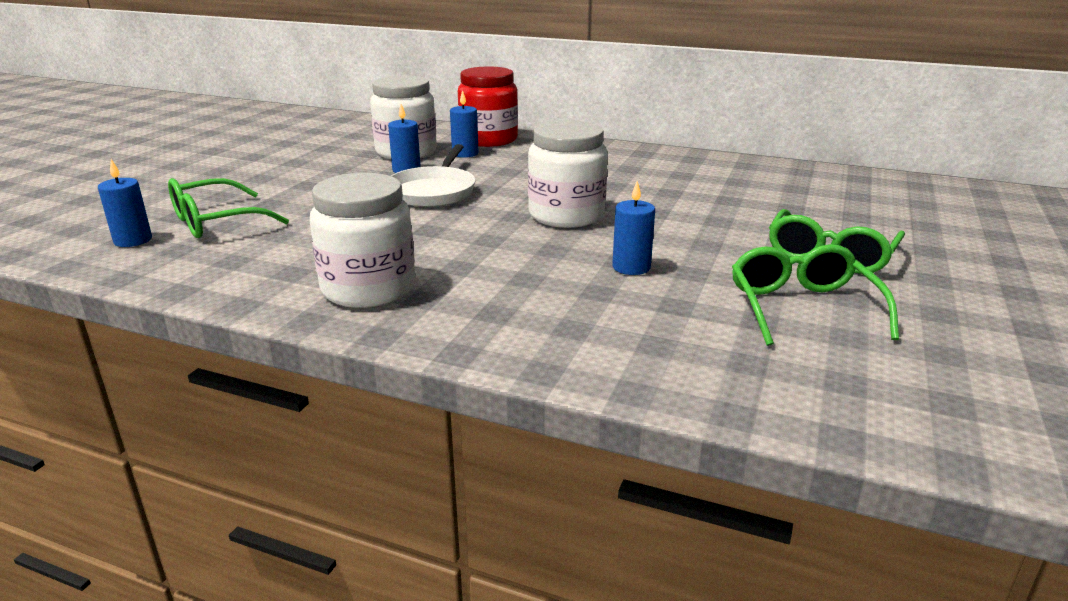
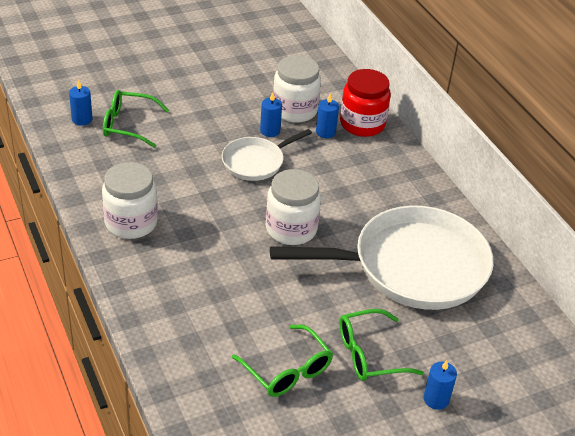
camera: 40 degrees right, 15 degrees up
(631, 267) = (258, 289): blue candle -> blue candle (436, 399)
(720, 191) = (412, 266): none -> white pan
(802, 307) = (287, 371): green glasses -> green glasses turned 105 degrees clockwise

